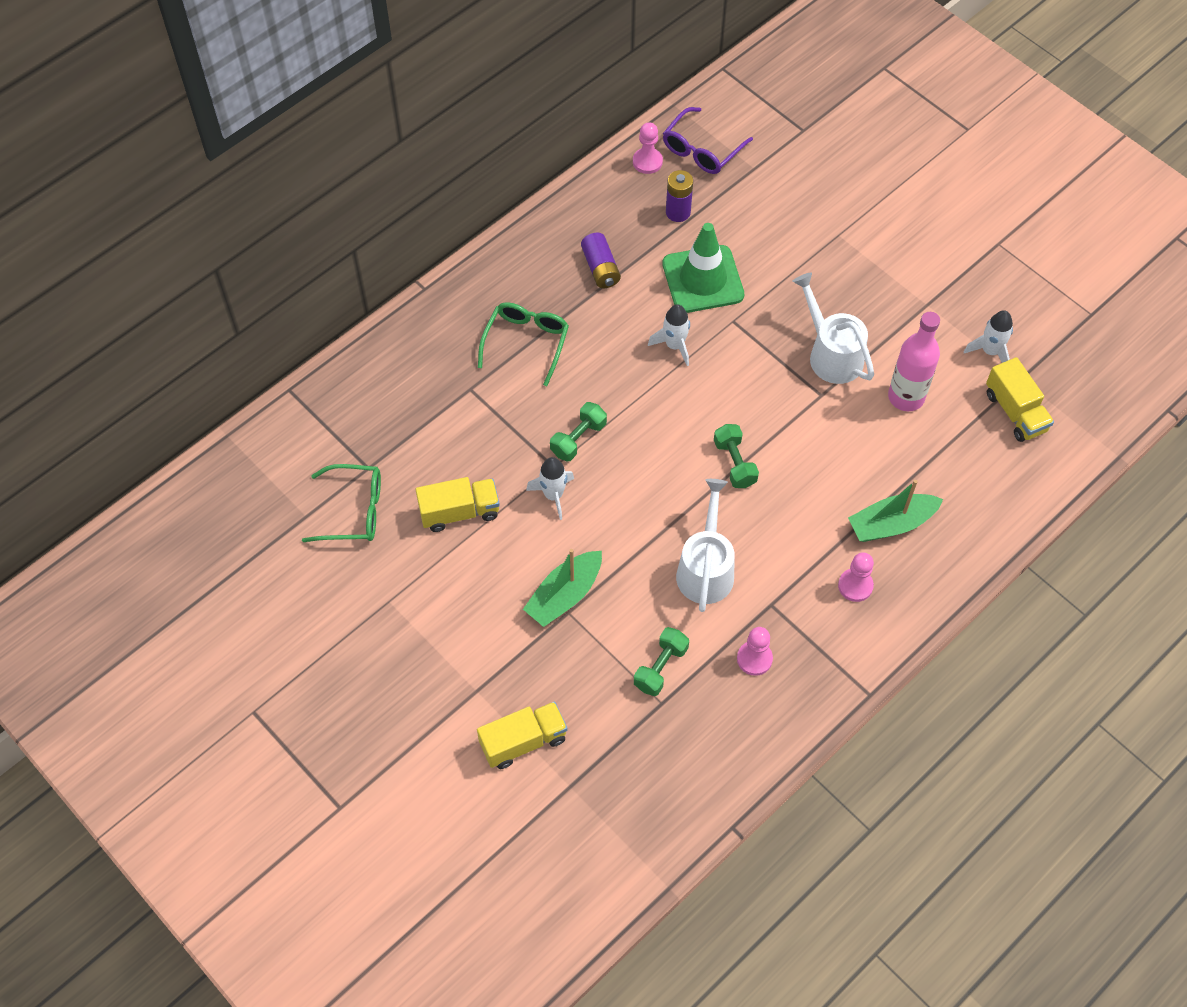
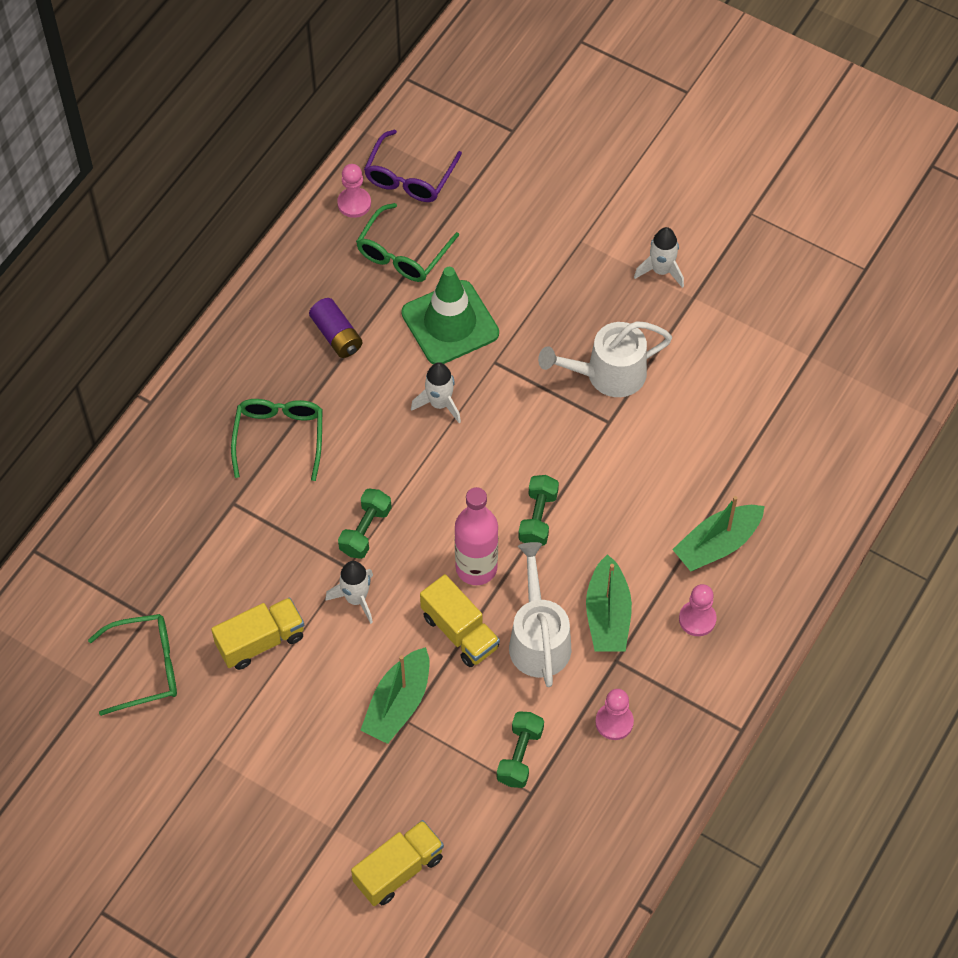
camera: 15 degrees left, 0 degrees up
(678, 212) = (403, 253): purple battery -> green glasses
(734, 463) = (538, 518): green dumbbell -> green dumbbell turned 45 degrees clockwise
(774, 563) = (607, 615): none -> green boat
(831, 354) = (607, 374): white watering can -> white watering can turned 60 degrees counterclockwise
(906, 397) = (697, 404): pink bottle -> pink bottle (476, 568)
(990, 351) = (771, 334): white rocket -> white rocket (661, 271)
(1015, 412) = (813, 393): yellow truck -> yellow truck (460, 631)

